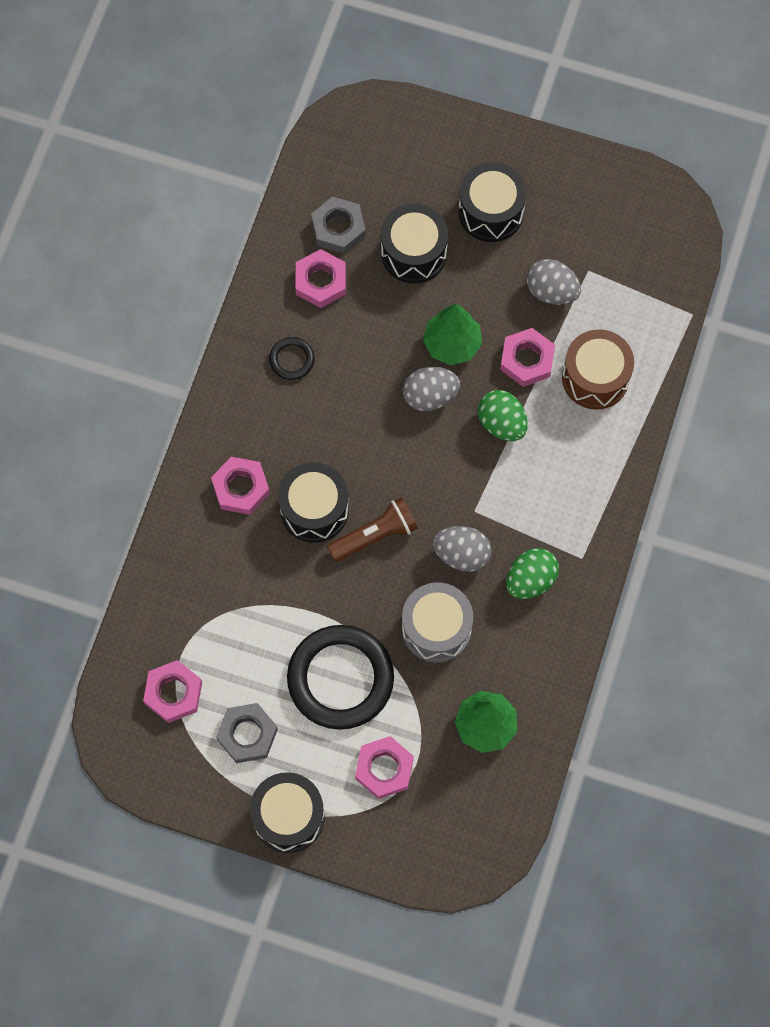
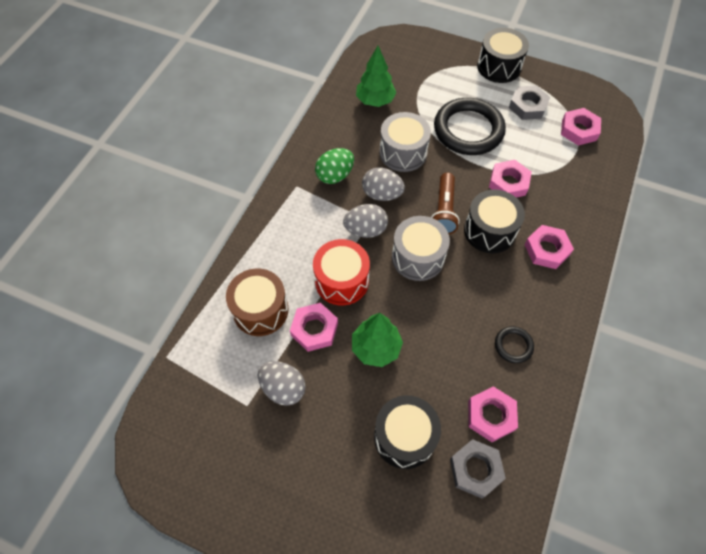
camera: 175 degrees left, 10 degrees down
(375, 535) = (444, 211): brown flashlight -> brown flashlight turned 60 degrees counterclockwise
(384, 769) = (440, 84): pink nut -> pink nut (508, 183)
(408, 463) = (418, 257): none -> grey drum
(430, 396) = (397, 306): grey egg -> grey egg (365, 230)
(491, 212) = (327, 474): black drum -> none
(502, 423) = (342, 281): green egg -> red drum

